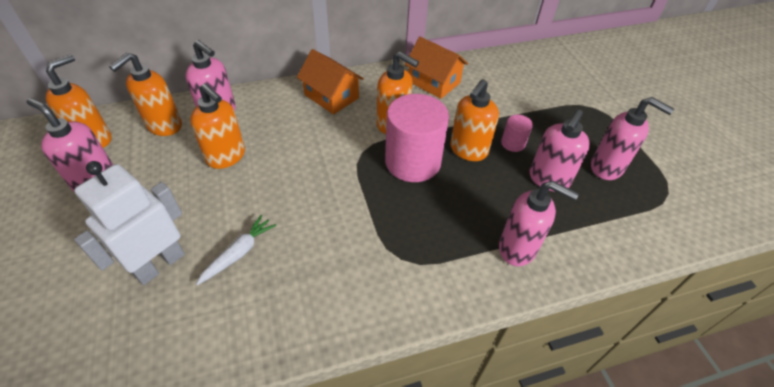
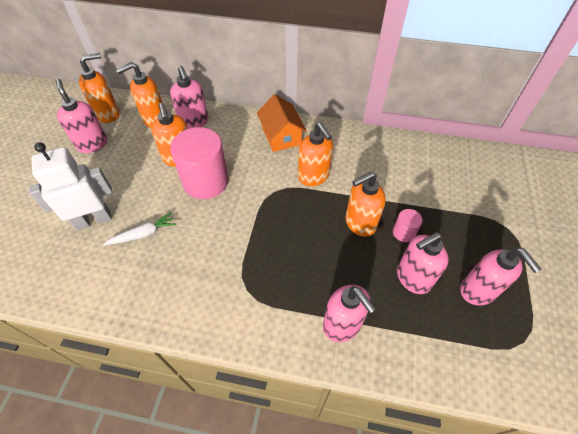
camera: 30 degrees right, 5 degrees up
(413, 162) = (307, 215): pink cylinder -> pink cylinder (206, 181)
(434, 82) = (372, 151): orange house -> none

